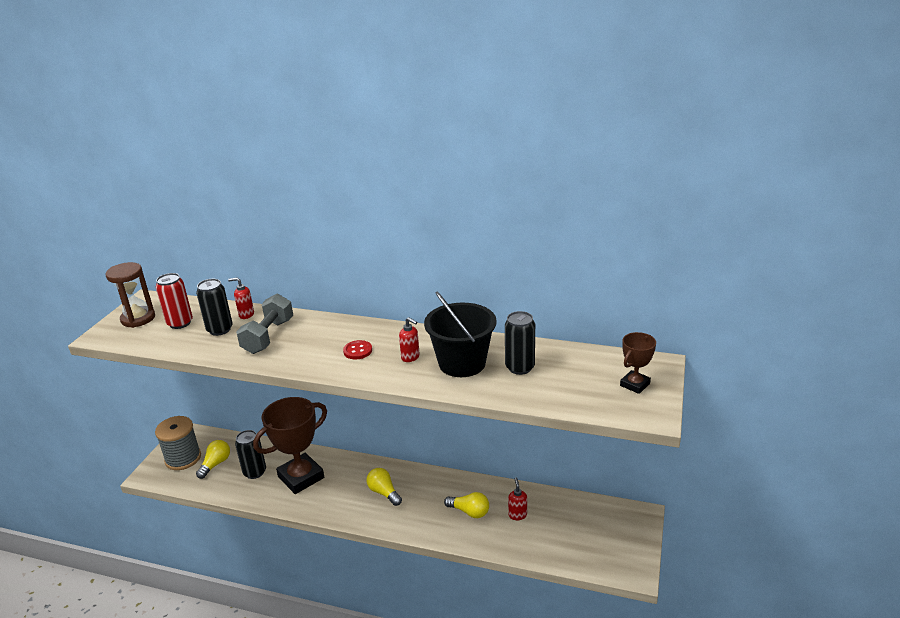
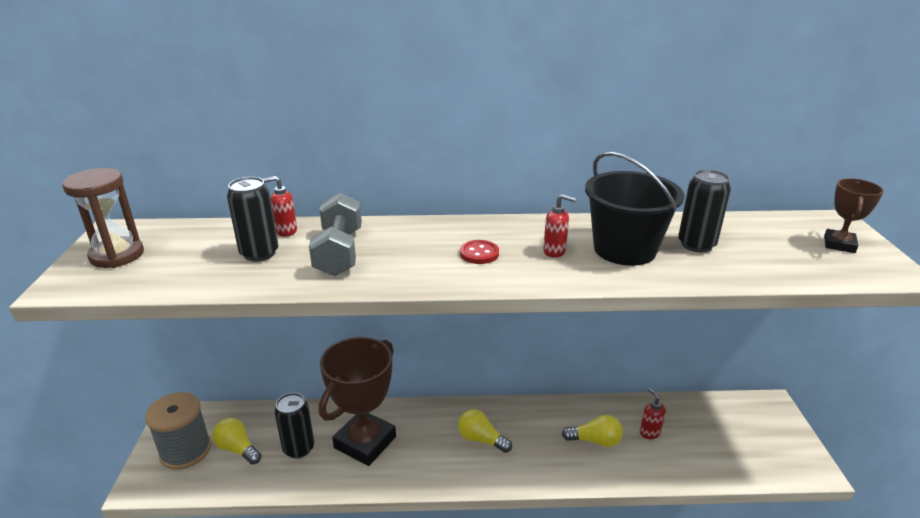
camera: 20 degrees left, 0 degrees up
(180, 323) = (190, 253): red can -> none
(215, 464) = (238, 449): yellow light bulb -> yellow light bulb turned 60 degrees counterclockwise

